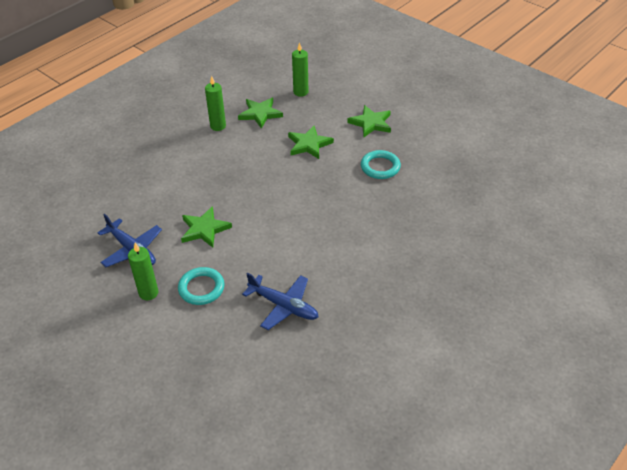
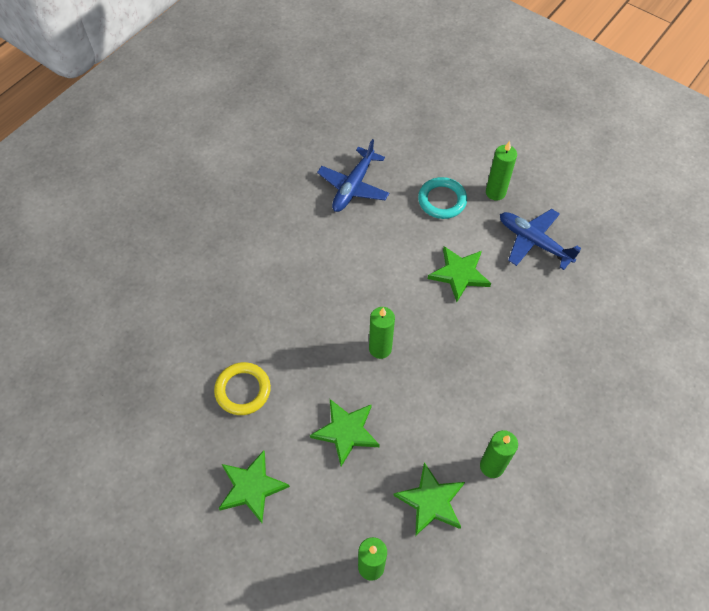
camera: 175 degrees right, 15 degrees up
(279, 185) = (380, 348): none -> green candle
(283, 306) = (353, 186): blue plane -> blue plane turned 90 degrees counterclockwise
(380, 167) = (243, 390): turquoise ring -> yellow ring

